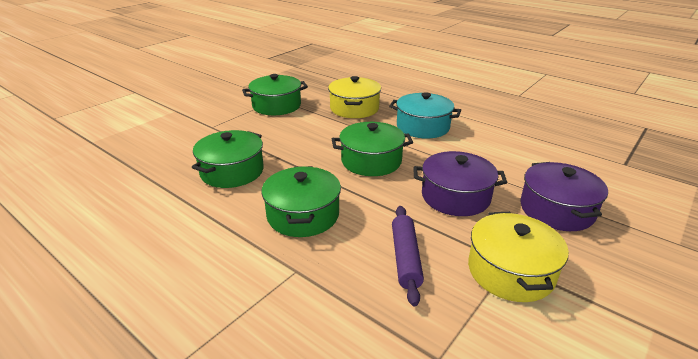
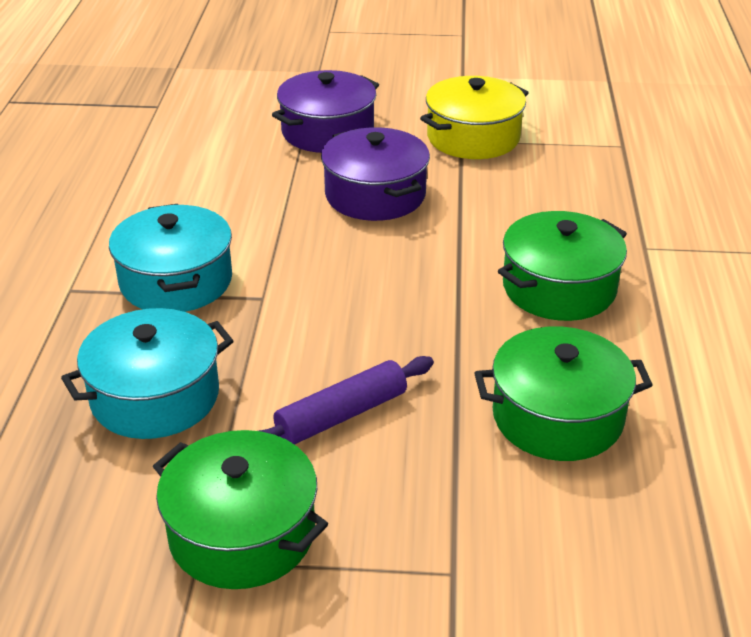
camera: 125 degrees left, 5 degrees up
(354, 108) = (155, 397): yellow pot -> turquoise pot
(371, 161) = (358, 289): green pot -> none
(405, 258) = (532, 193): purple rolling pin -> purple rolling pin (341, 415)

